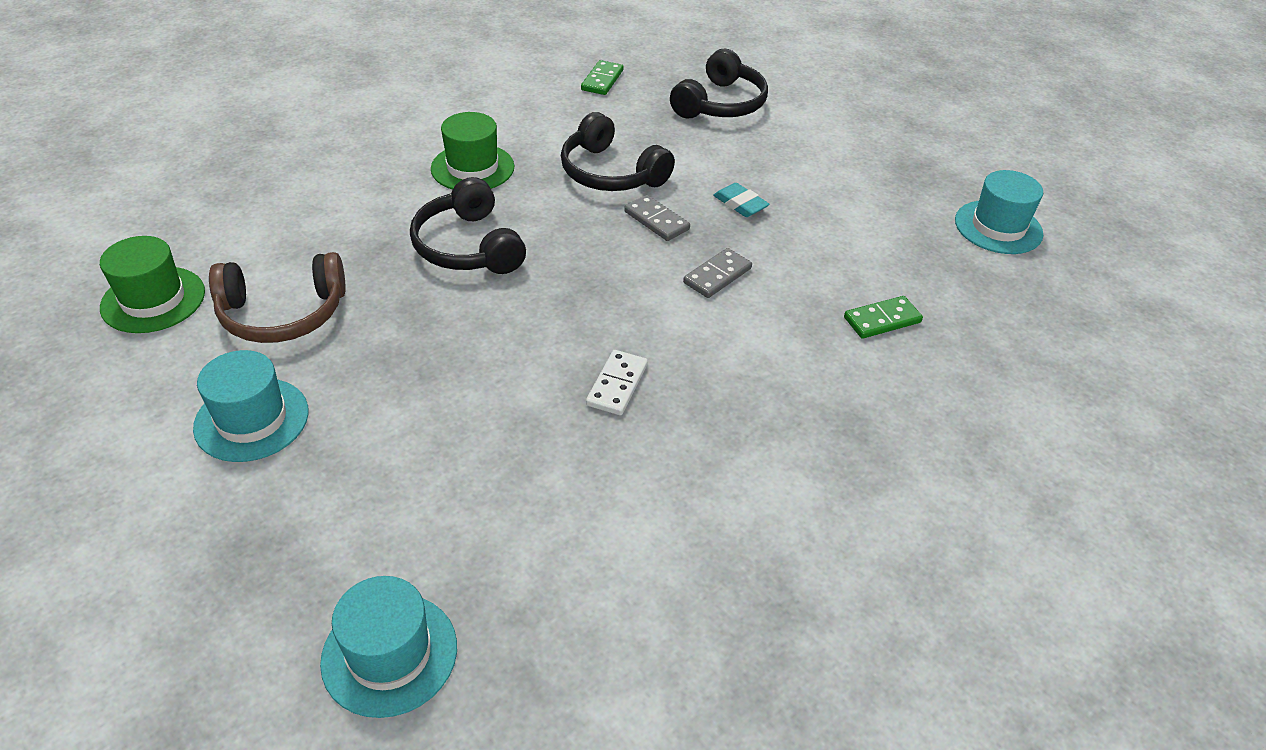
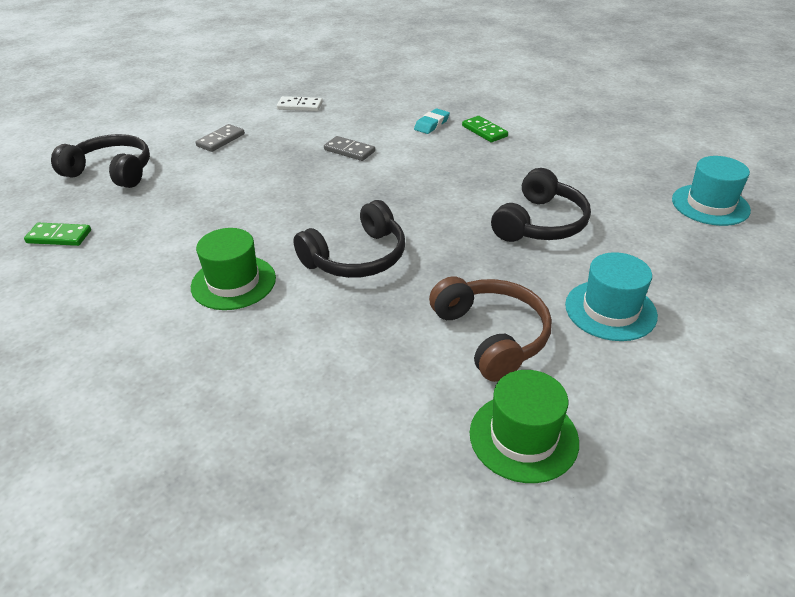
camera: 100 degrees left, 5 degrees down
(610, 173) = (230, 207): black headphones -> black headphones (540, 223)
(617, 385) = (472, 171): white domino -> white domino (300, 106)
(656, 220) = (292, 179): grey domino -> grey domino (220, 140)
(740, 204) = (262, 150): turquoise eraser -> turquoise eraser (432, 124)
(882, 320) = (369, 101): green domino -> green domino (484, 131)
(998, 227) = (266, 75): turquoise hat -> none

